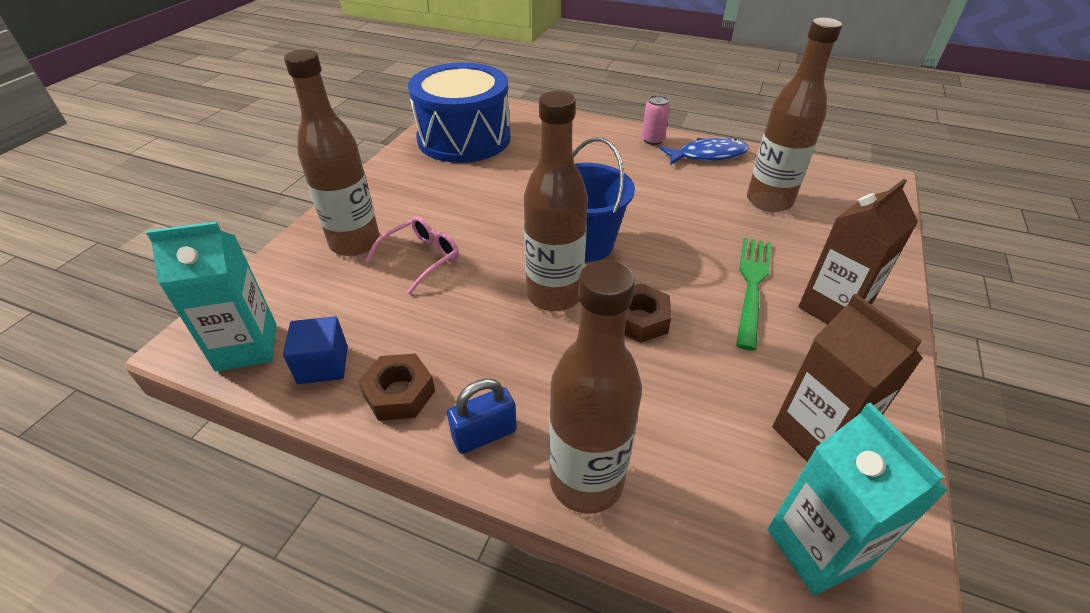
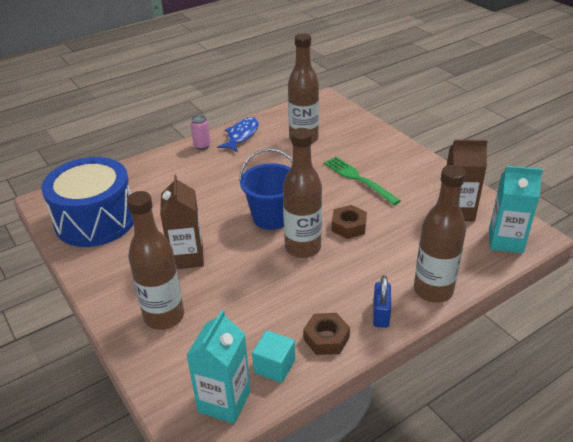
camera: 55 degrees left, 5 degrees down
(323, 365) = (274, 366): blue cube -> turquoise cube
(421, 258) = (214, 290): pink glasses -> none
(833, 308) = (394, 165): brown carton -> brown carton (187, 257)

